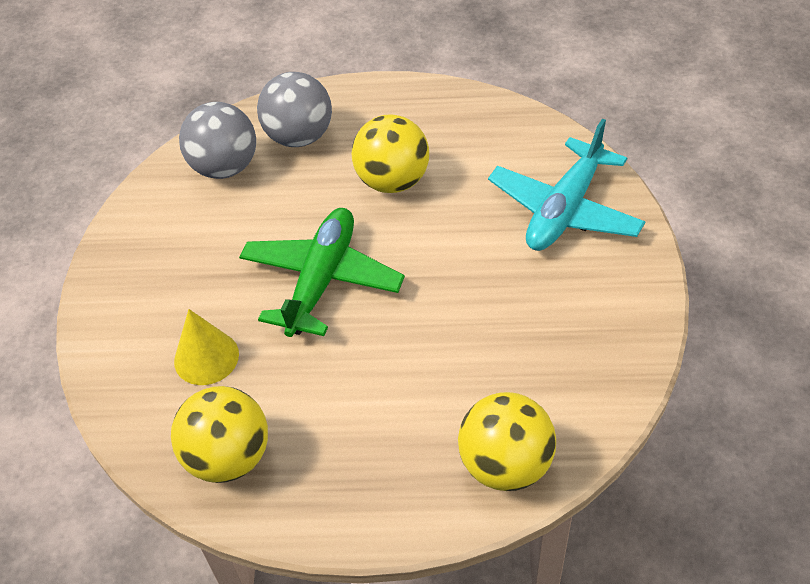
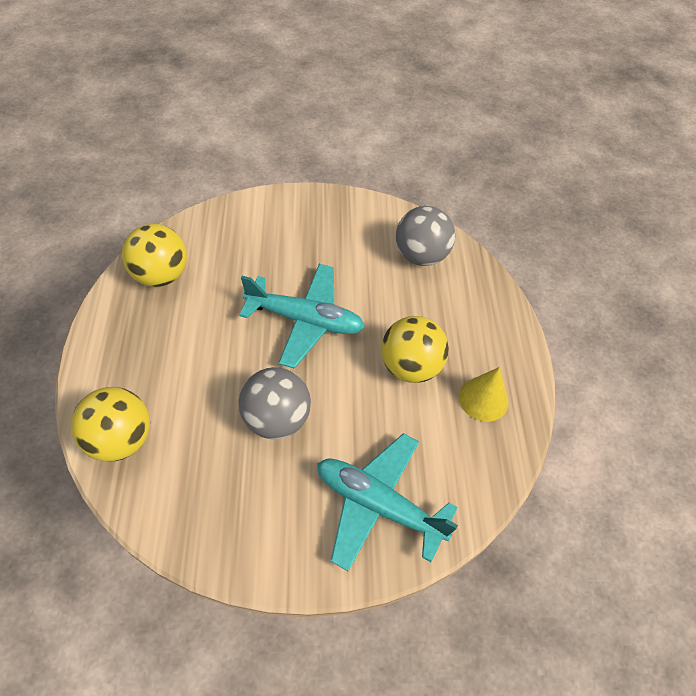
camera: 80 degrees right, 5 degrees up
(206, 357) = (241, 258): yellow cone -> yellow cone (483, 399)
(299, 137) = (457, 300): grey ball -> grey ball (276, 419)
(322, 280) = (305, 320): green plane -> turquoise plane

